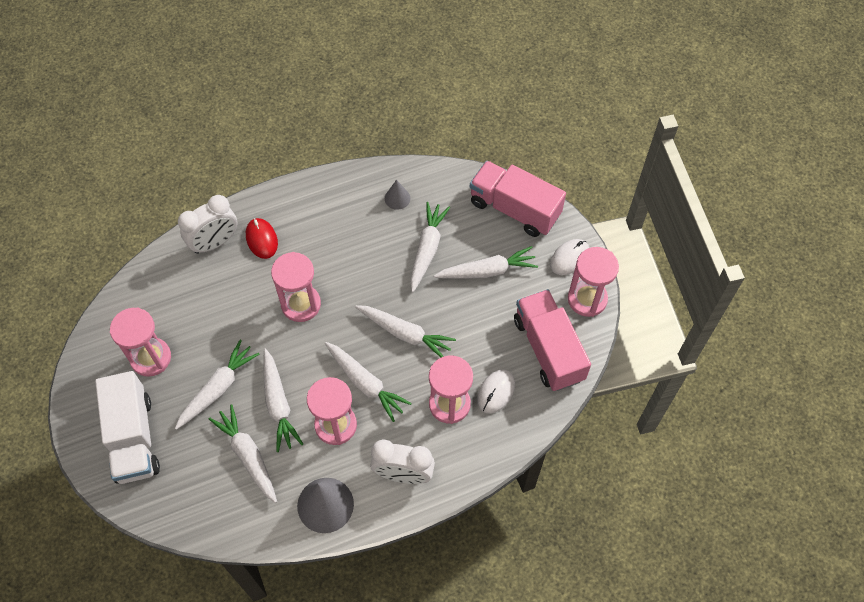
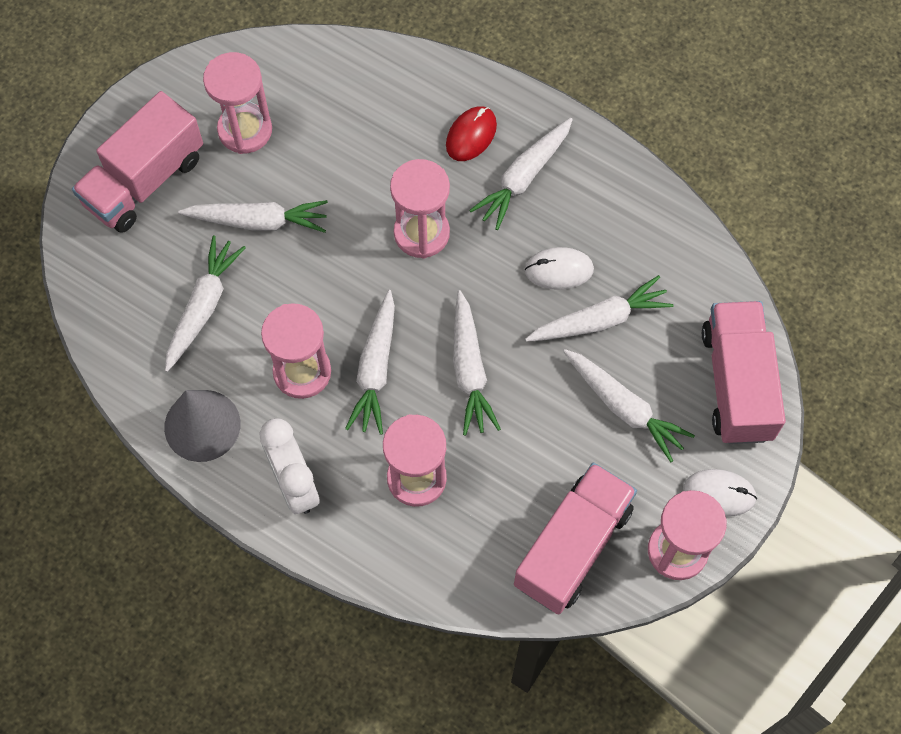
camera: 55 degrees right, 5 degrees up
(133, 438) = (144, 181): white truck -> pink truck
(215, 242) = (429, 91): white clock -> none
(278, 404) = (284, 295): white carrot -> white carrot (523, 178)
(397, 198) = (642, 241): grey cone -> none
(496, 392) = (470, 521): white mouse -> white mouse (559, 270)

